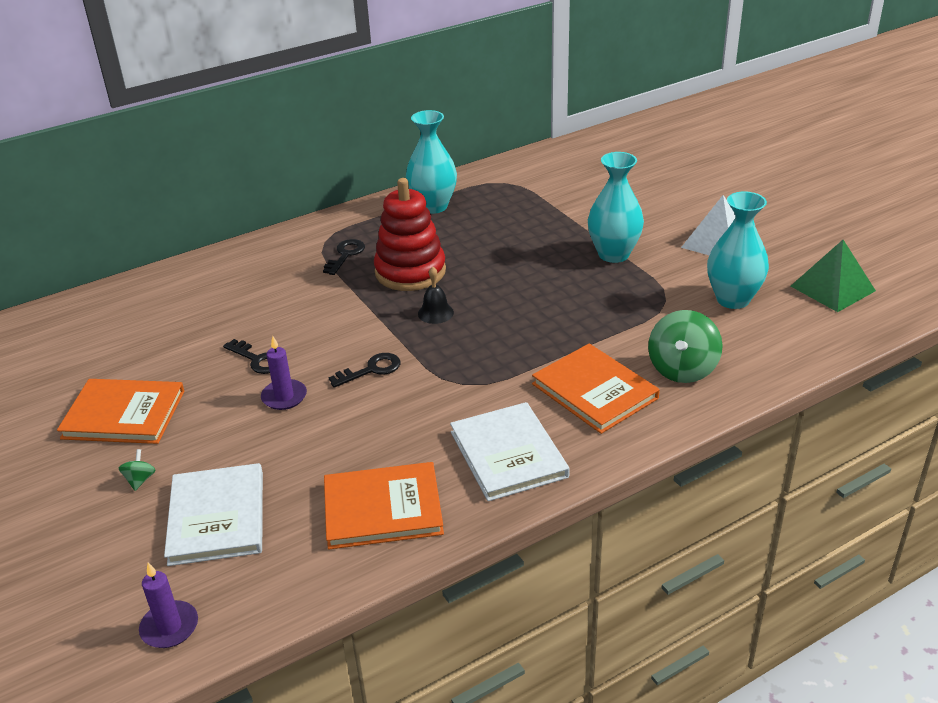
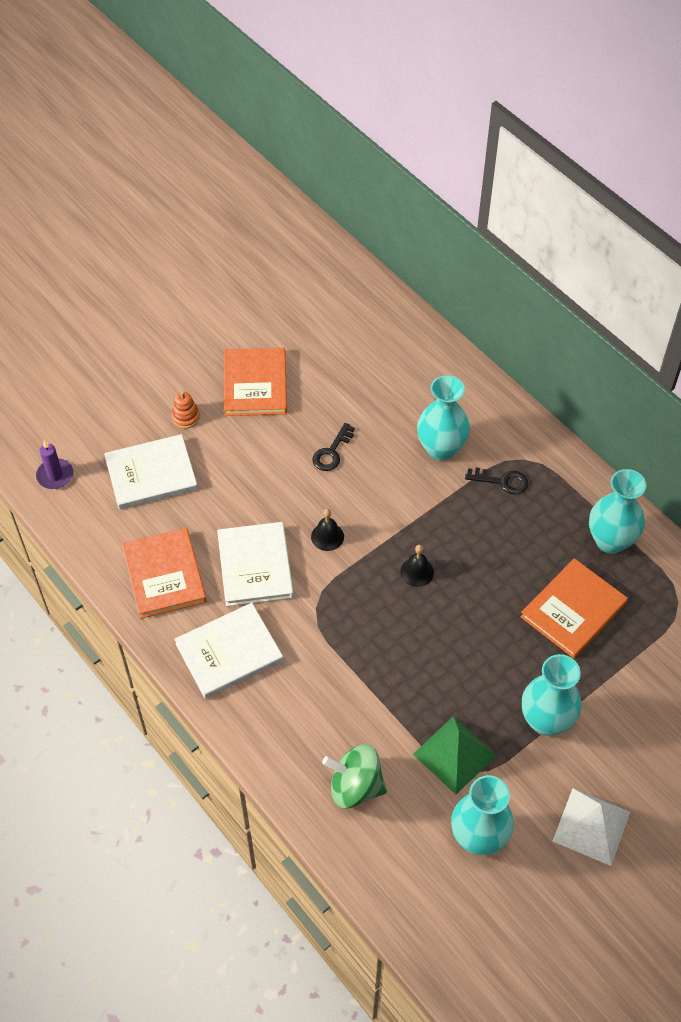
camera: 80 degrees right, 20 degrees up
(140, 480) = (186, 417): green spinning top -> orange stacking toy
(284, 397) = (286, 482): purple candle -> none
(289, 287) = (441, 449): none -> turquoise vase
(371, 370) = (327, 536): black key -> black bell
(393, 427) = (255, 566): none -> white book
(410, 271) = (482, 540): red stacking toy -> none
(594, 391) = (316, 713): orange book -> orange book (573, 610)
(832, 288) = (515, 942): green pyramid -> green pyramid (454, 754)

